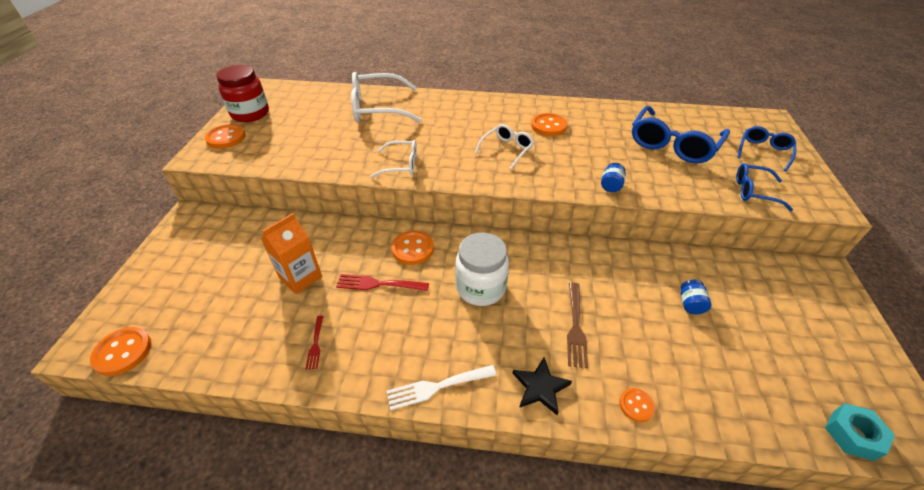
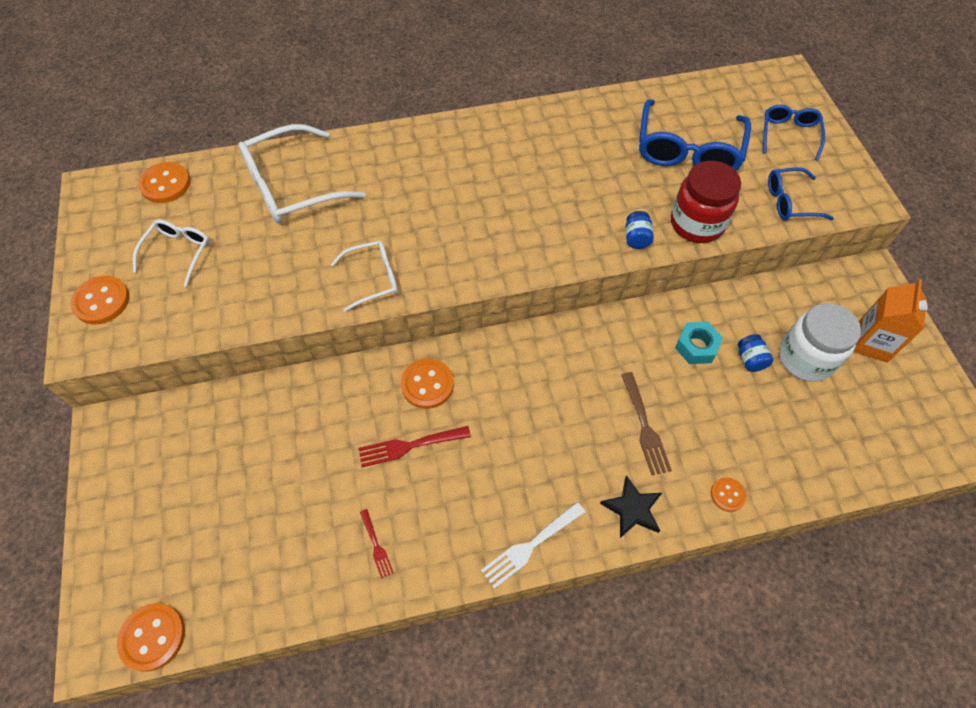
camera: 20 degrees left, 15 degrees up
(250, 114) = (109, 246): red jar -> red jar (696, 223)
(300, 277) = (311, 468): orange carton -> orange carton (871, 343)
(480, 288) = (528, 412): white jar -> white jar (805, 358)
(507, 150) = (495, 215): white glasses -> white glasses (178, 252)
(548, 126) = (532, 158): orange button -> orange button (165, 184)
(853, 435) = (916, 455): turquoise nut -> turquoise nut (696, 347)

